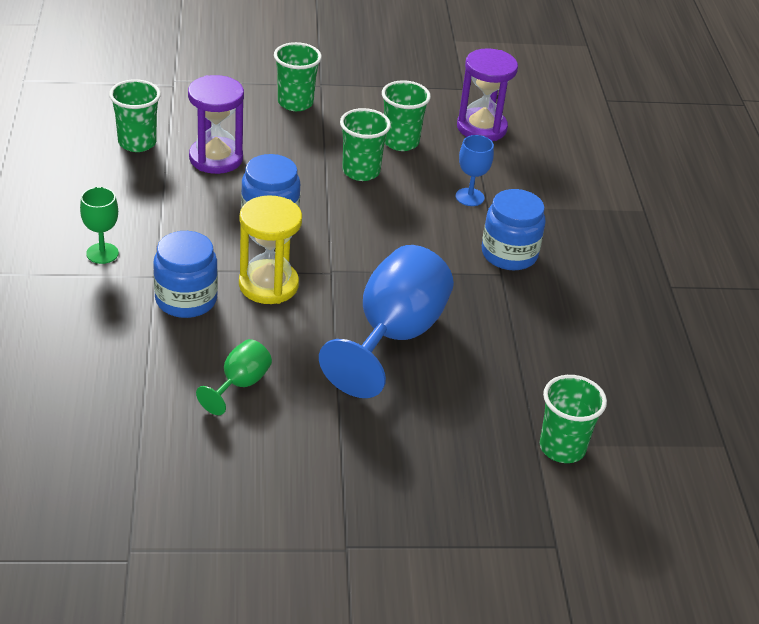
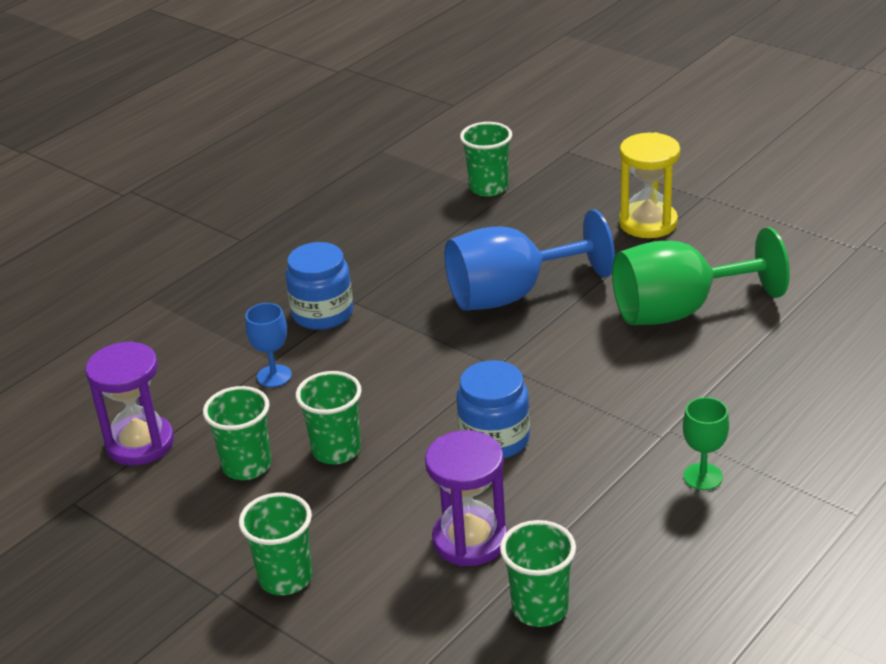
camera: 130 degrees left, 5 degrees down
(186, 299) = (659, 395): blue jar -> none
(240, 384) = (678, 311): green goblet -> green goblet, size x2.09
(268, 285) = (568, 376): yellow hourglass -> yellow hourglass (648, 223)

